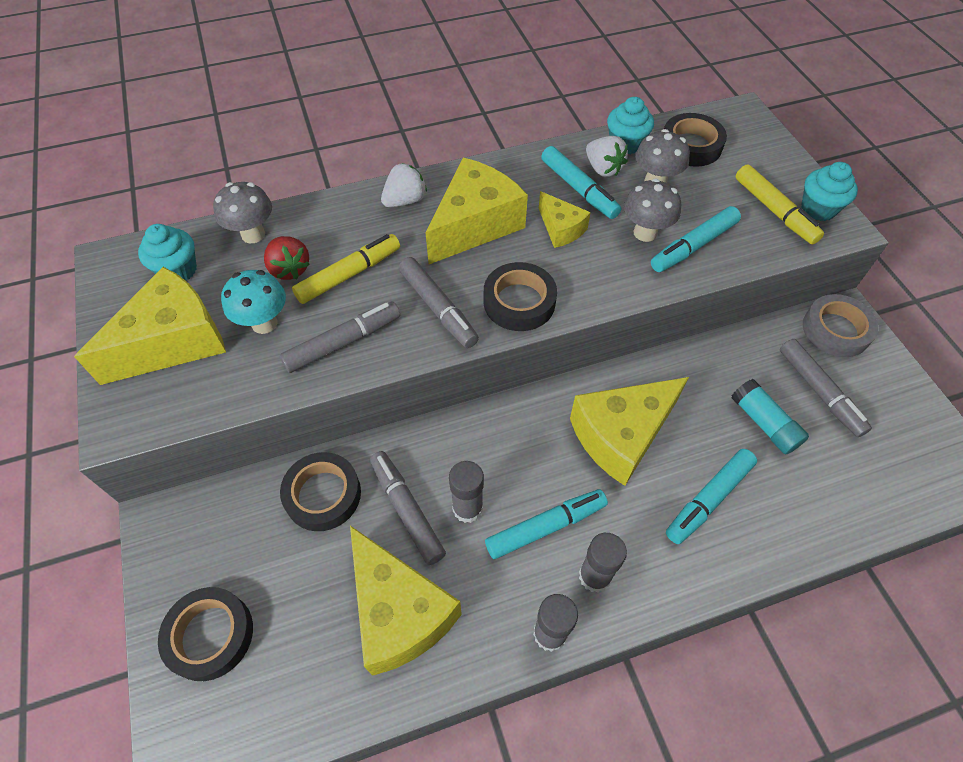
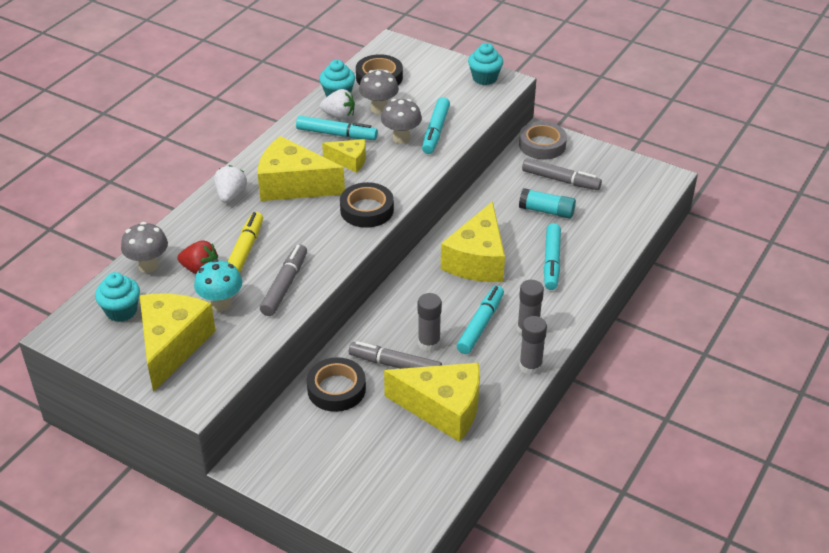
camera: 40 degrees left, 15 degrees down
(210, 635) = (348, 487): black tape -> none
(438, 308) = (322, 238): grey marker -> none
(475, 225) = (293, 185): yellow cheese -> yellow cheese turned 75 degrees counterclockwise
(774, 211) = (462, 91): yellow marker -> none

